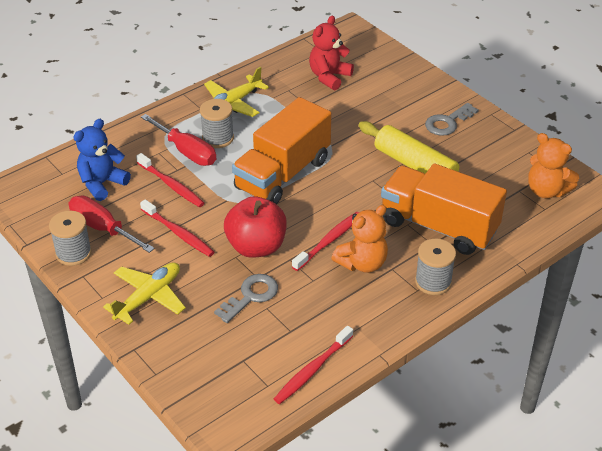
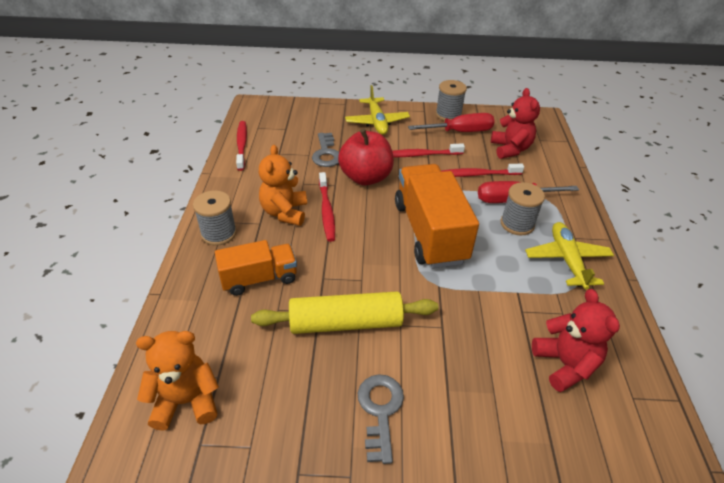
camera: 130 degrees right, 0 degrees up
(102, 183) = (510, 149): blue teddy bear -> red teddy bear
(438, 226) = (259, 279): orange truck -> orange truck, size x0.59

